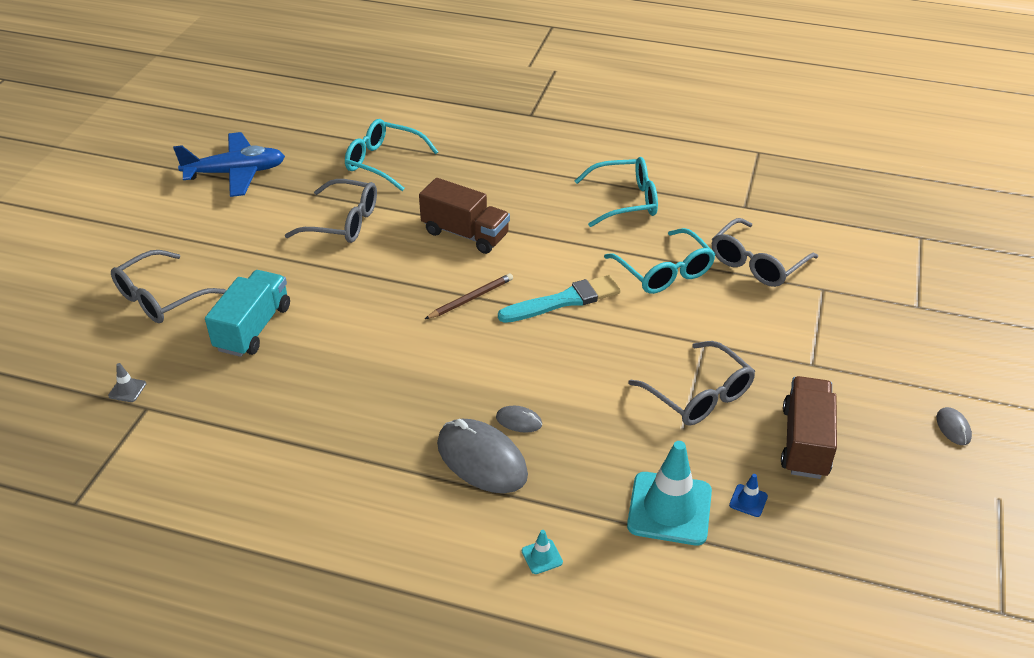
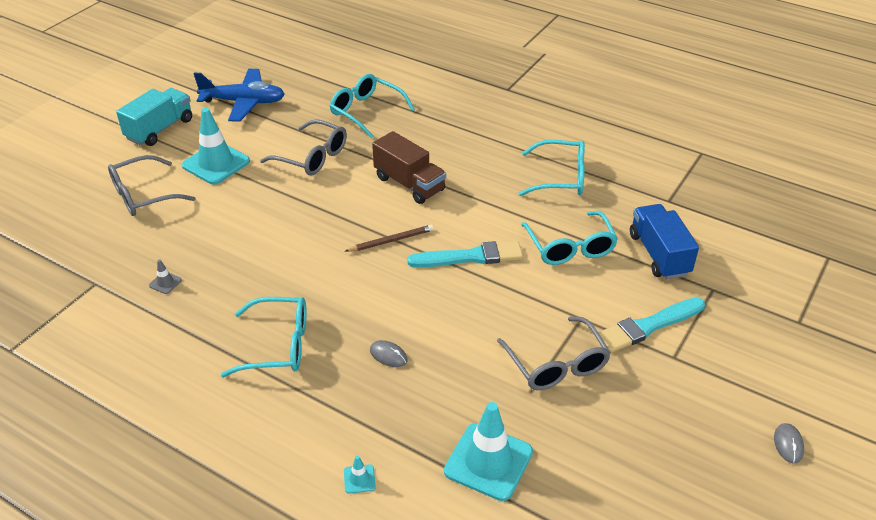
camera: 15 degrees right, 0 degrees up
(127, 390) = (87, 266): grey traffic cone -> grey traffic cone (165, 283)
(232, 247) = (216, 163): none -> turquoise traffic cone
(253, 328) = (204, 233): turquoise truck -> turquoise truck (160, 129)
(392, 435) = (278, 345): none -> turquoise glasses
(481, 459) = (343, 382): grey mouse -> none
(748, 500) = (563, 470): blue traffic cone -> none
(757, 263) = (659, 254): grey glasses -> blue truck
(775, 338) = (648, 326): none -> turquoise brush
(805, 442) = (638, 428): brown truck -> none

